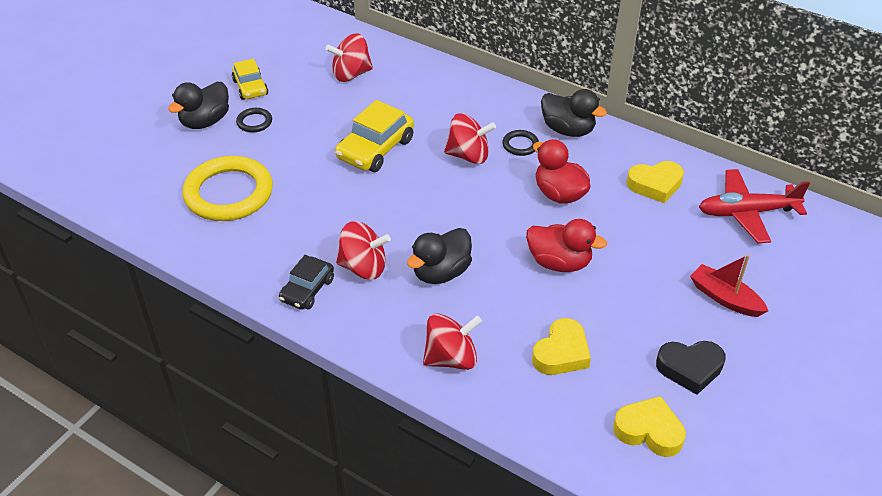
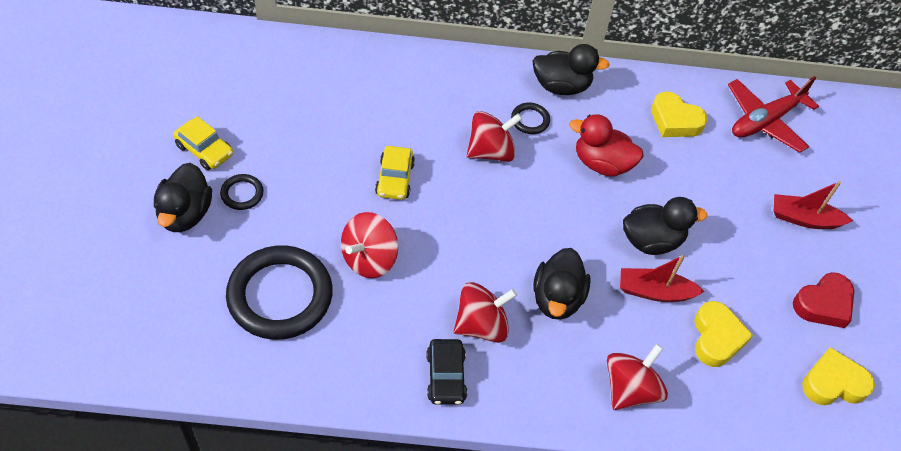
camera: 35 degrees left, 10 degrees up
(229, 193) = (280, 296): yellow ring -> black ring
(351, 74) = (304, 94): red spinning top -> red spinning top (369, 259)
(375, 149) = (394, 179): yellow car -> yellow car, size x0.64
(531, 299) = (654, 292): none -> red boat
(559, 262) = (651, 240): red duck -> black duck
(655, 185) = (675, 120): yellow heart -> yellow heart turned 75 degrees clockwise
(690, 368) = (823, 304): black heart -> red heart

